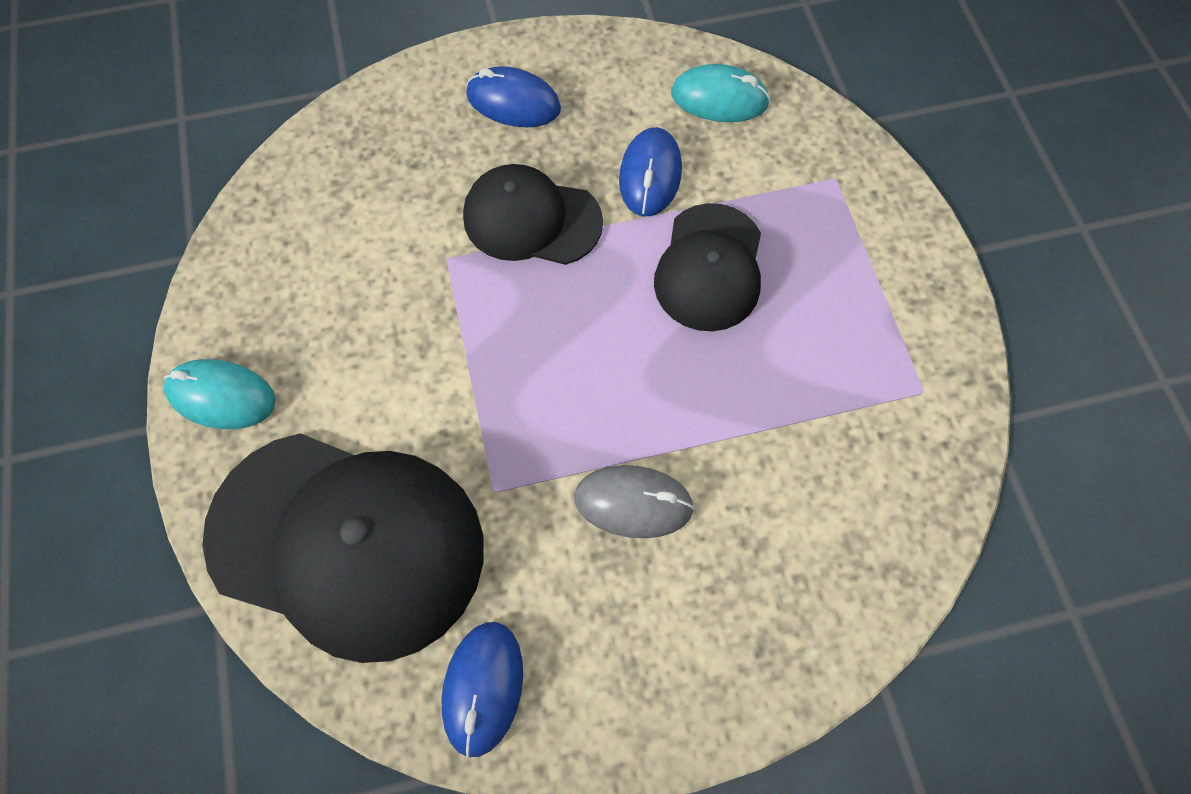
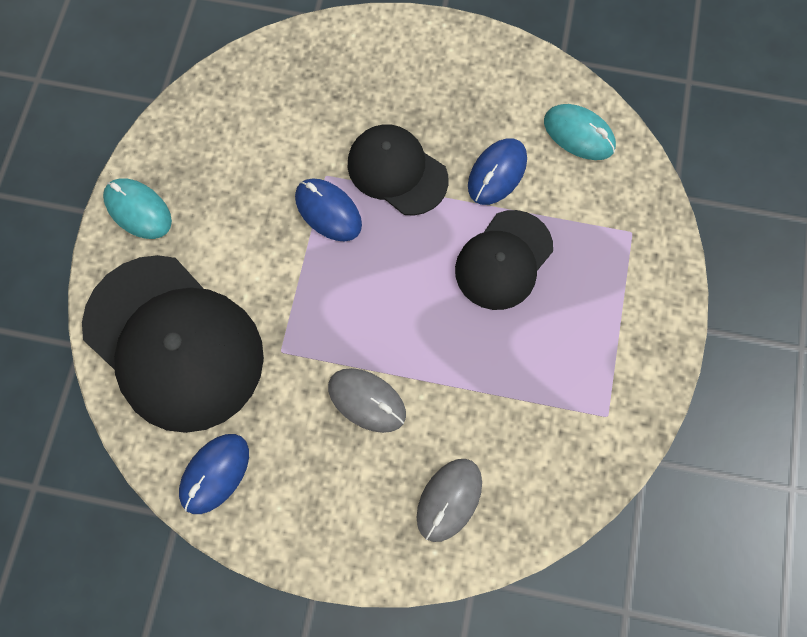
camera: 25 degrees right, 5 degrees up
(513, 102) = (427, 76): blue mouse -> blue mouse (328, 211)
(796, 577) = (449, 500): none -> grey mouse

